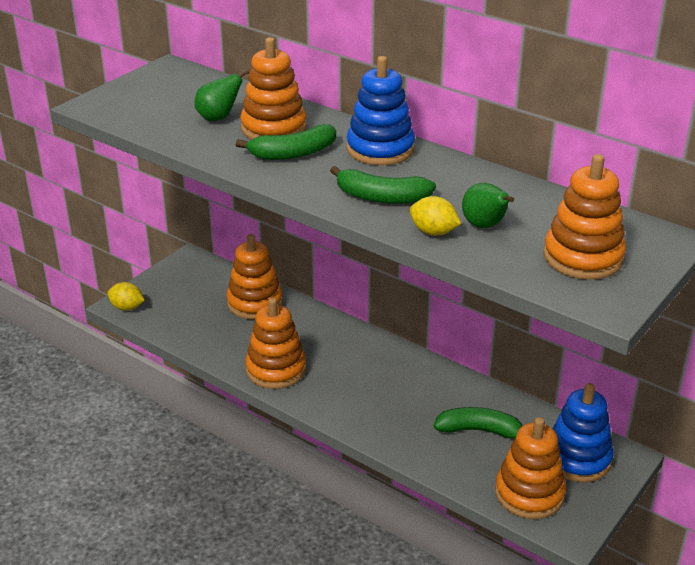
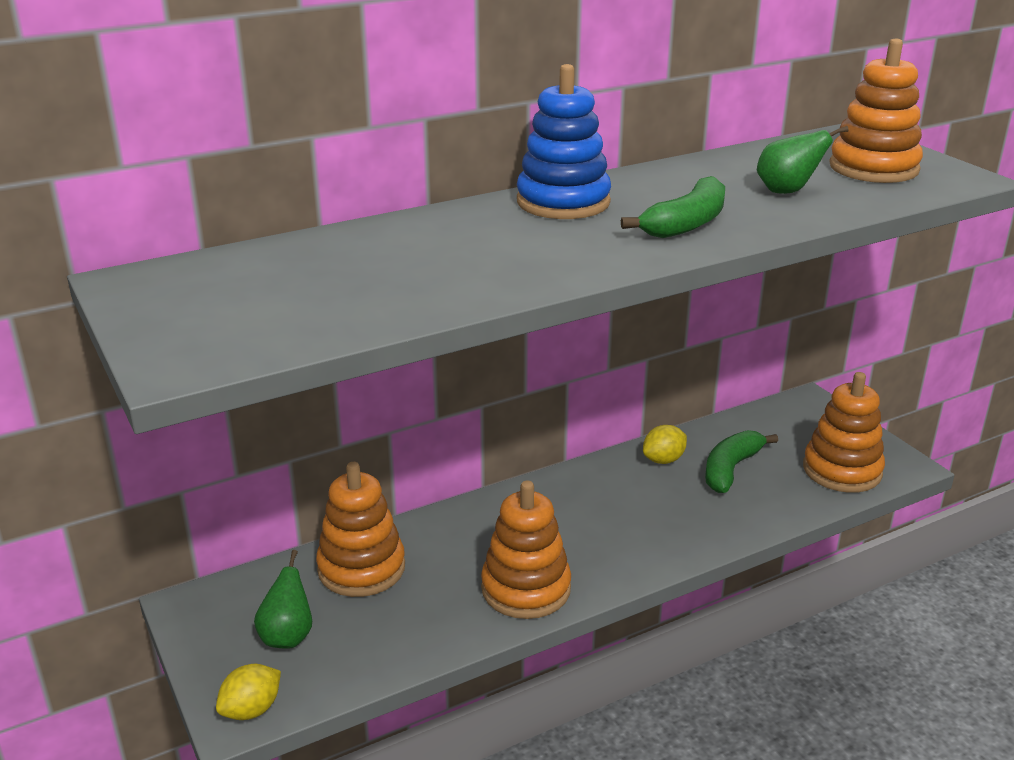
camera: 65 degrees left, 5 degrees down
(219, 118) = (360, 275): green pear -> green pear (287, 636)
(273, 128) = (437, 247): orange stacking toy -> none
(293, 153) = (525, 248): green banana -> none
(433, 232) = (786, 215): yellow lemon -> yellow lemon (663, 460)
(577, 458) = (800, 426): blue stacking toy -> none

